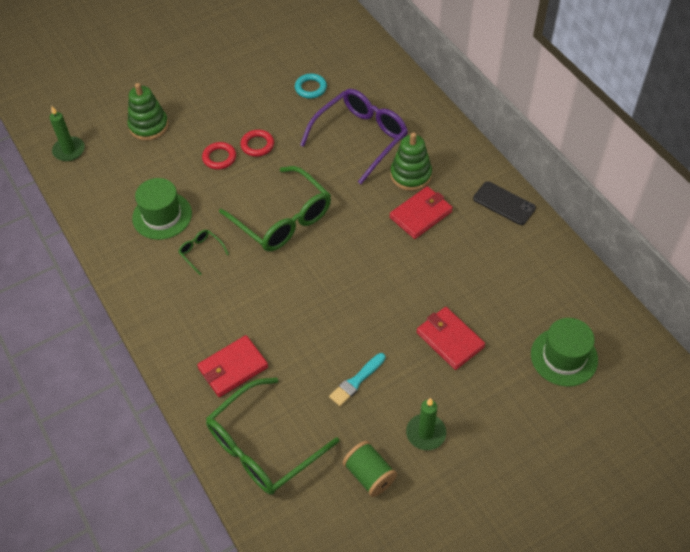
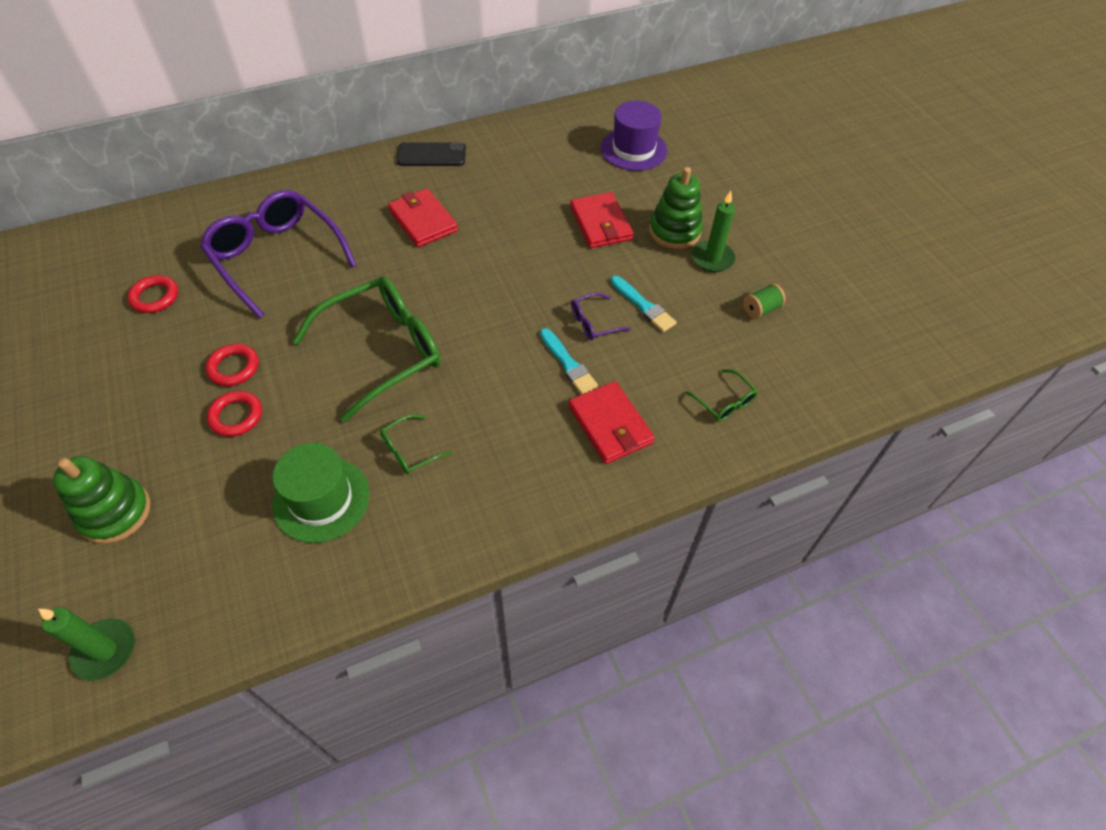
camera: 85 degrees left, 0 degrees up
(263, 446) = (724, 402): green glasses -> green glasses, size x0.43
(286, 334) = (568, 364): none -> turquoise brush
(310, 88) = (155, 297): turquoise ring -> red ring
(332, 347) = (593, 322): none -> purple glasses
(369, 475) = (761, 309): green spool -> green spool, size x0.66
(411, 175) = (359, 220): green stacking toy -> green stacking toy (674, 231)
(450, 340) = (600, 223): red wallet -> red wallet turned 75 degrees counterclockwise
(504, 203) = (431, 155): black phone -> black phone turned 45 degrees clockwise
(564, 357) = (633, 149): green hat -> purple hat

